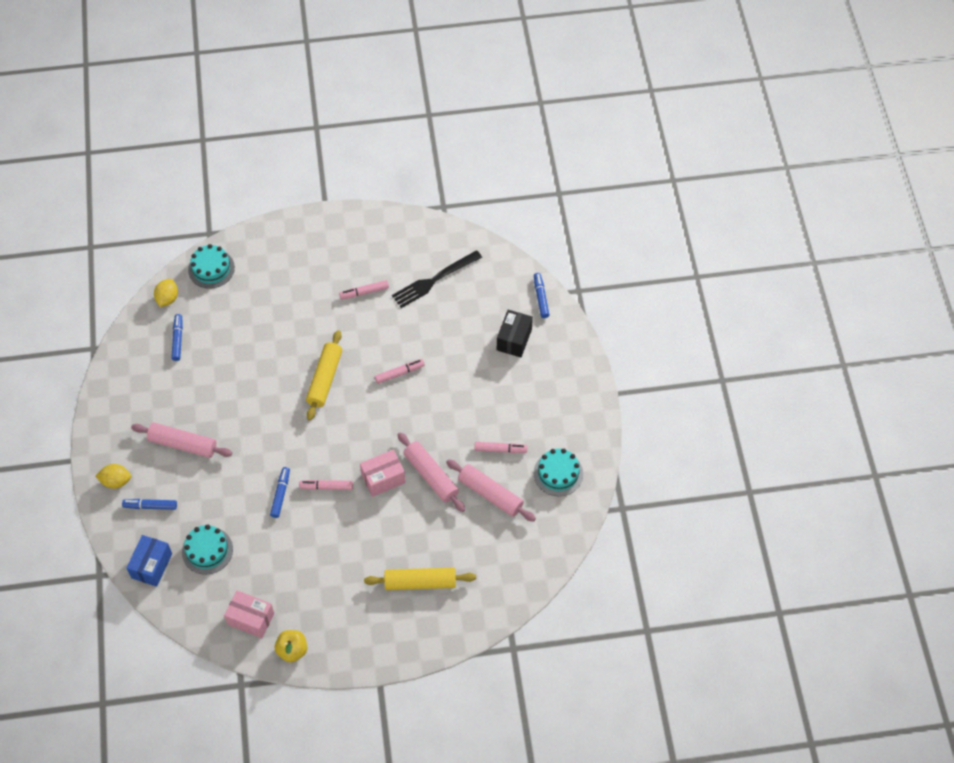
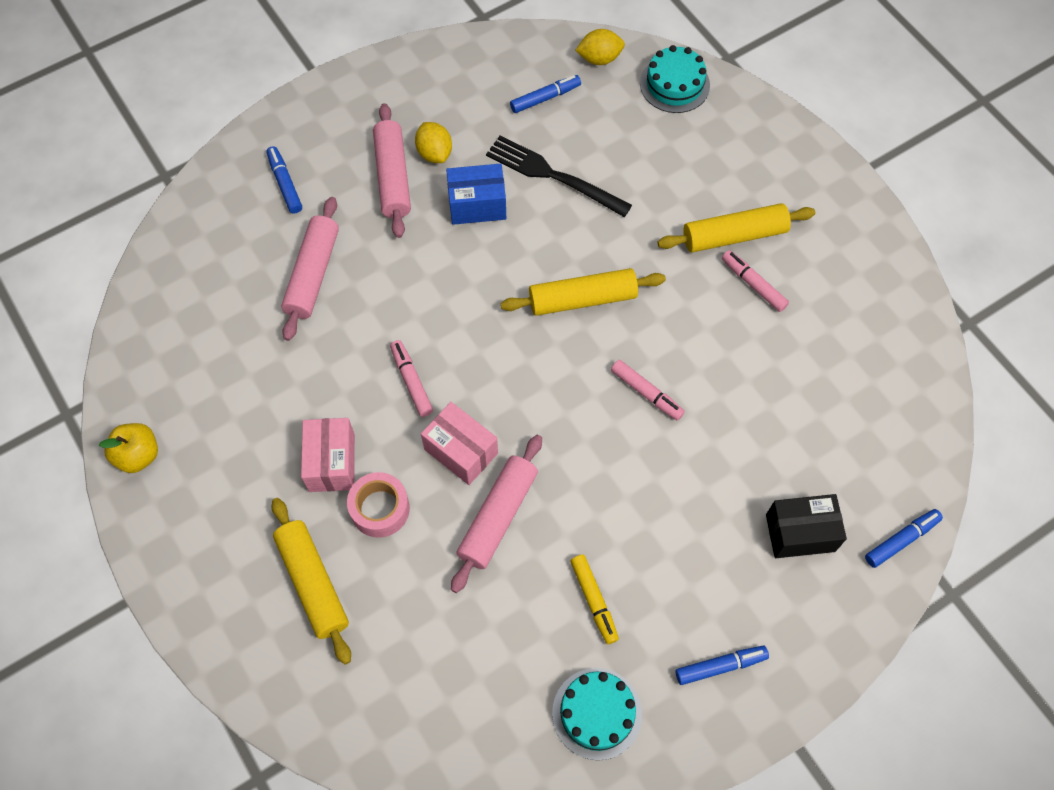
camera: 65 degrees right, 5 degrees up
(116, 481) = (303, 129): yellow lemon -> yellow lemon (434, 153)
(151, 566) = (199, 226): blue box -> blue box (477, 205)
(207, 550) = (248, 279): turquoise cake -> none
(251, 619) = (166, 380): pink box -> pink box (331, 462)
(280, 494) = (372, 328): blue marker -> blue marker (720, 666)
(329, 287) = (734, 236): none -> yellow rolling pin
(395, 533) = (380, 509): none -> pink tape
(433, 281) = (831, 368): black fork -> black fork (551, 175)
(490, 494) = (508, 620): pink rolling pin -> pink rolling pin (312, 274)
(500, 449) = (594, 600): pink marker -> yellow marker

